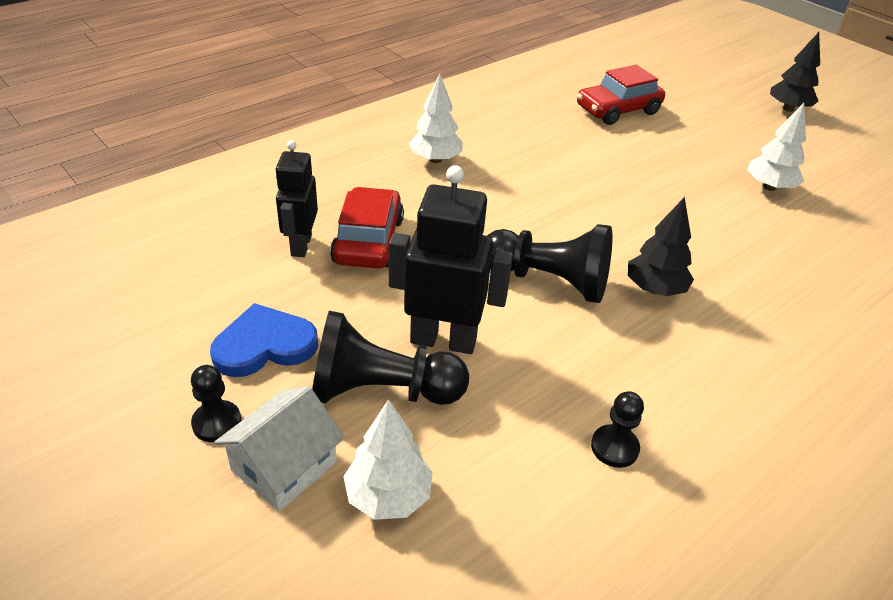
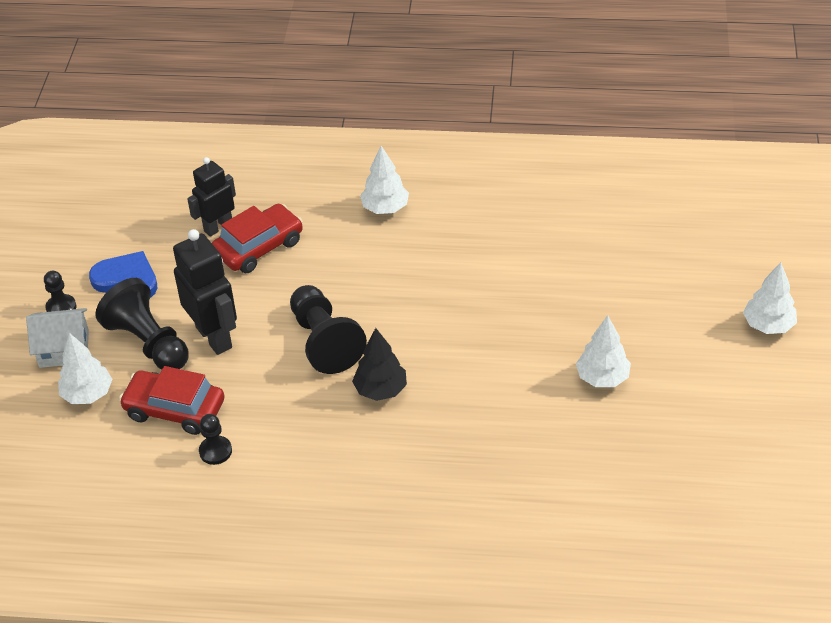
camera: 50 degrees right, 5 degrees up
(618, 110) = (599, 240): red car -> red car (174, 409)
(788, 109) = (768, 325): black tree -> white tree

